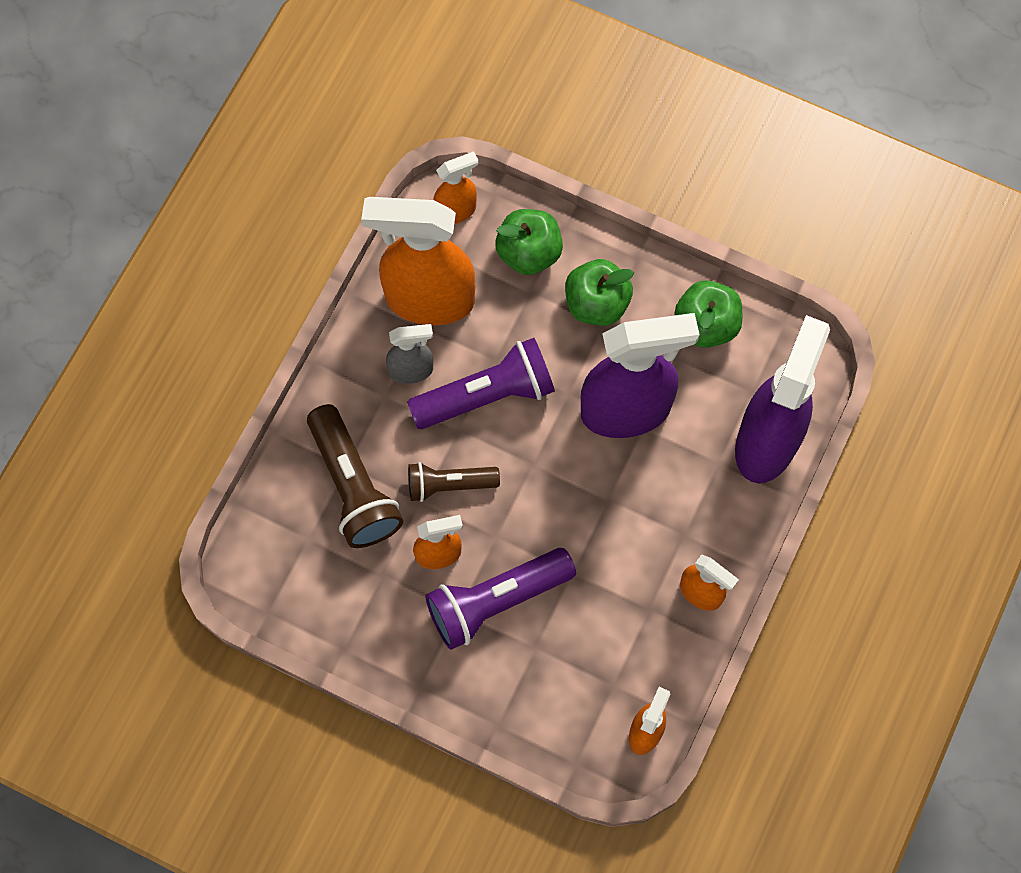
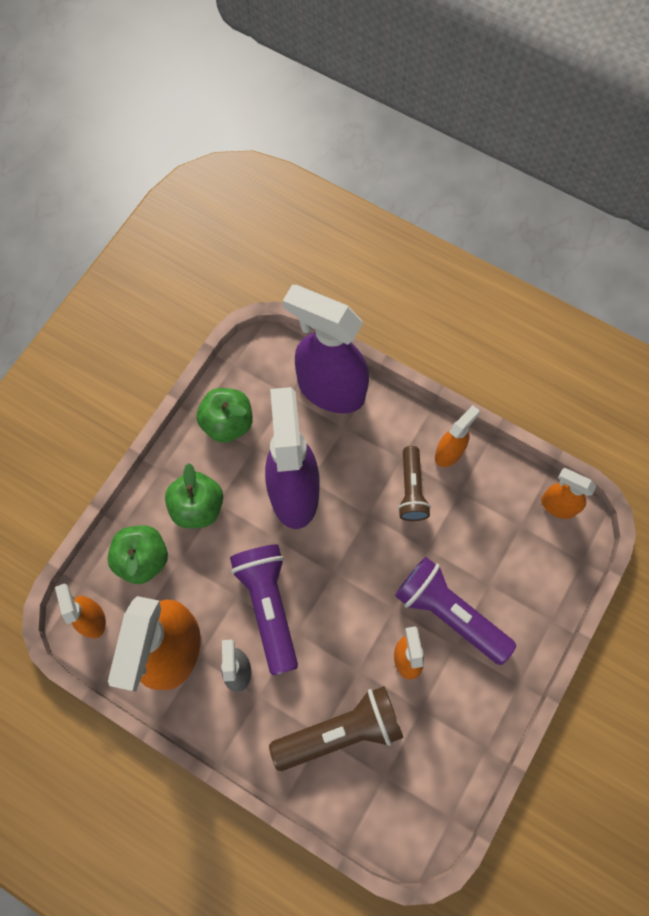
camera: 85 degrees left, 0 degrees up
(449, 485) = (346, 645): brown flashlight -> brown flashlight (411, 489)
(496, 601) = (449, 613): purple flashlight -> purple flashlight turned 150 degrees clockwise

